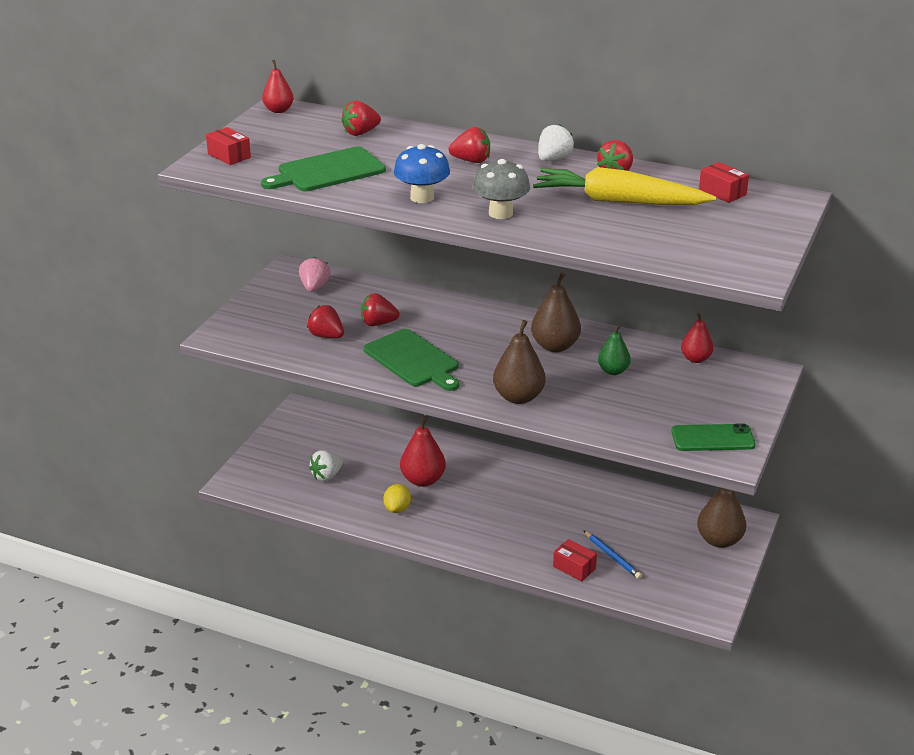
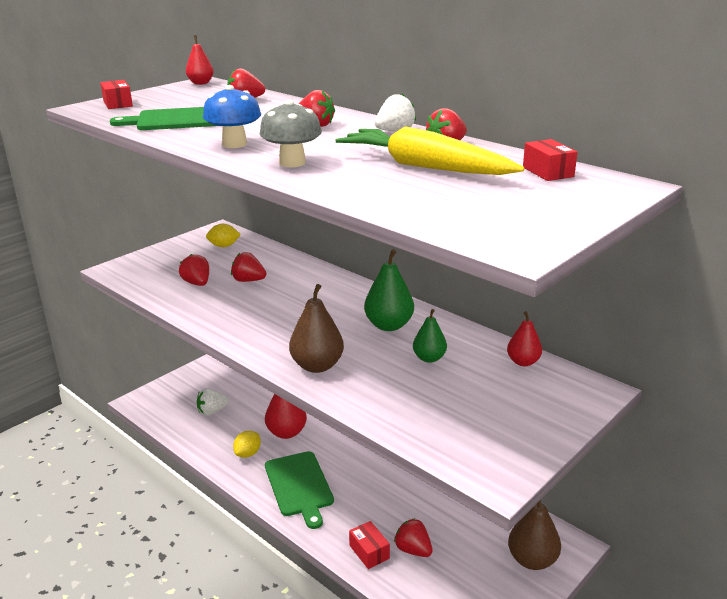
camera: 20 degrees right, 5 degrees down
(314, 287) = (224, 246): pink strawberry -> yellow lemon
(413, 360) = (250, 315): green cutting board -> green cutting board (299, 486)
(555, 346) = (389, 325): brown pear -> green pear
(612, 556) = (413, 550): blue pencil -> red strawberry
(713, 438) = (490, 450): green phone -> none

